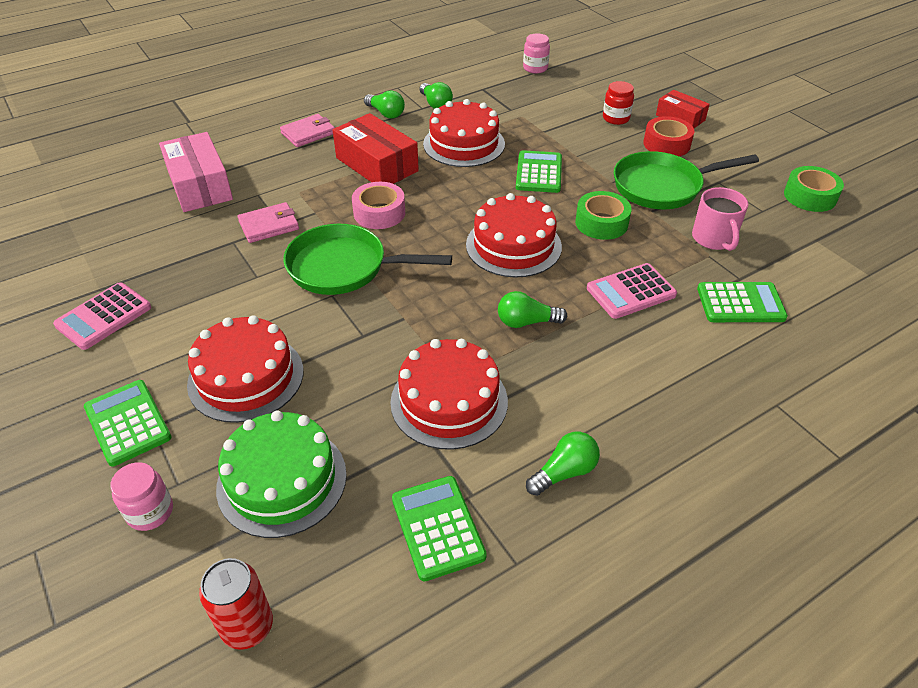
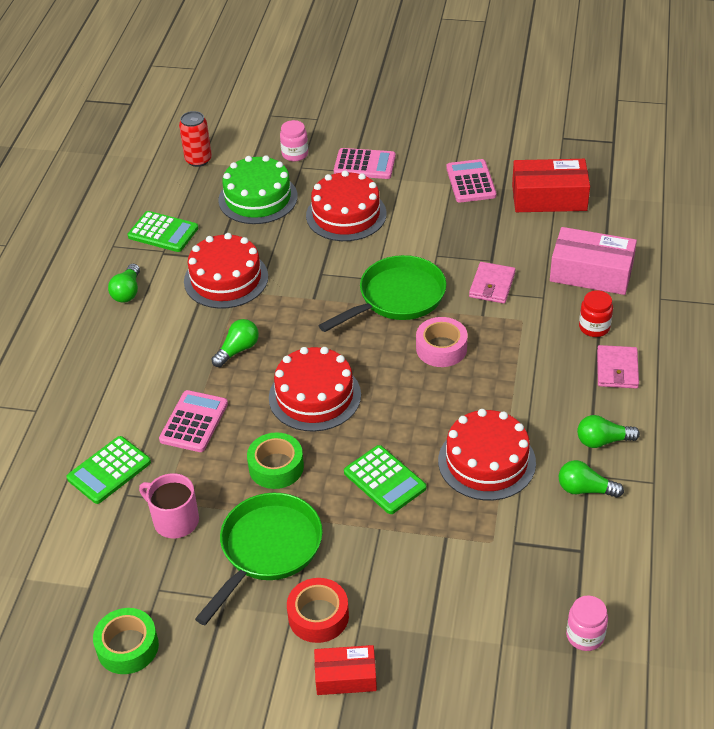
camera: 135 degrees right, 0 degrees up
(127, 423) = (364, 164): green calculator -> pink calculator
(377, 164) = (514, 384): red box -> red box (549, 197)
(616, 118) = (405, 617): red jar -> red jar (594, 327)

